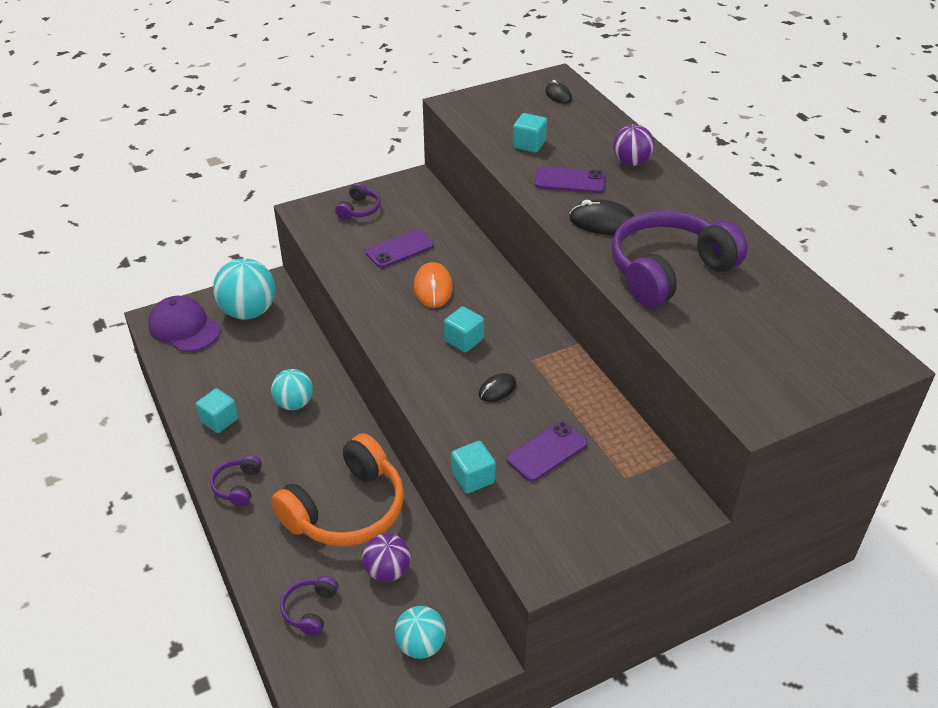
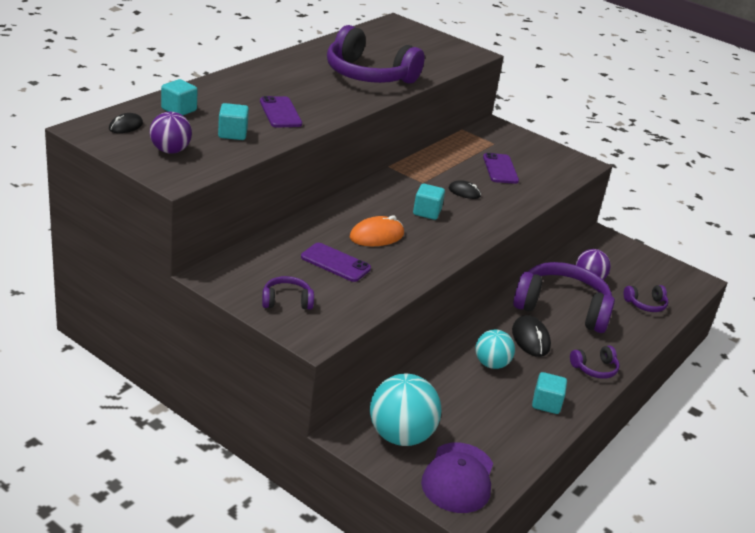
camera: 120 degrees left, 10 degrees down
(347, 509) = (562, 308): orange headphones -> purple headphones
(421, 645) = (621, 257): turquoise ball -> none
(473, 478) = (547, 191): turquoise cube -> turquoise cube (179, 110)
(547, 452) = (500, 169): purple phone -> purple phone turned 60 degrees clockwise
(602, 222) = (329, 98): black mouse -> black mouse (530, 339)
(631, 162) = (232, 90): purple ball -> purple ball (170, 151)

